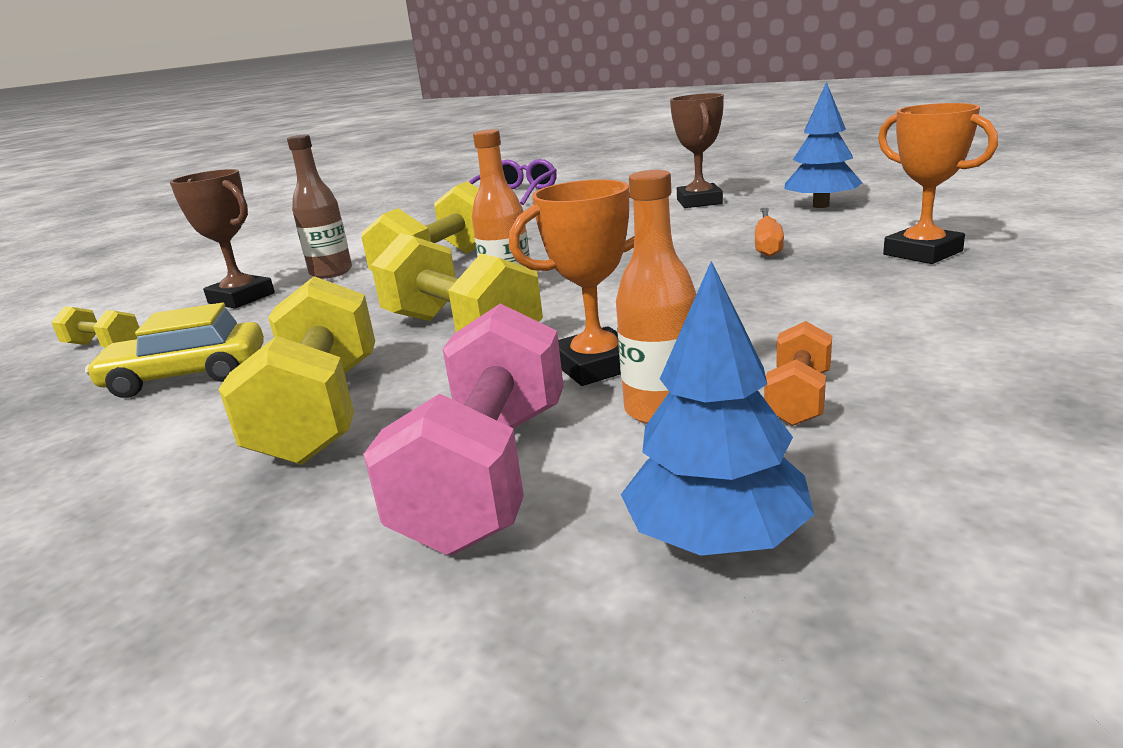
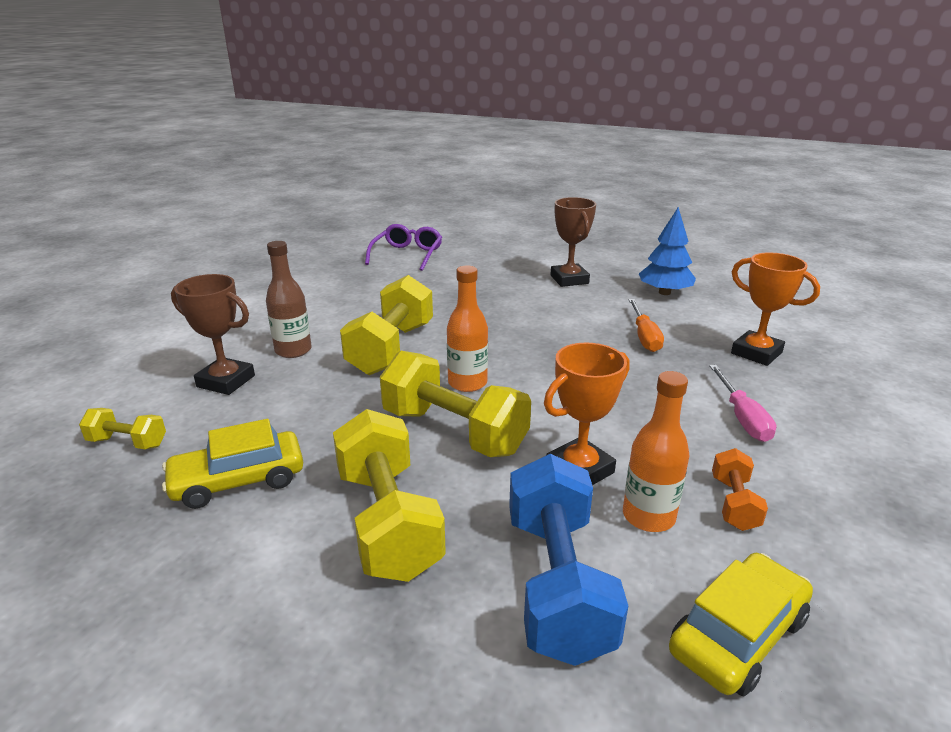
camera: 15 degrees left, 5 degrees up
(488, 474) = (557, 584): pink dumbbell -> blue dumbbell
(717, 538) = (737, 635): blue tree -> yellow car
(863, 314) = (742, 417): none -> pink screwdriver

